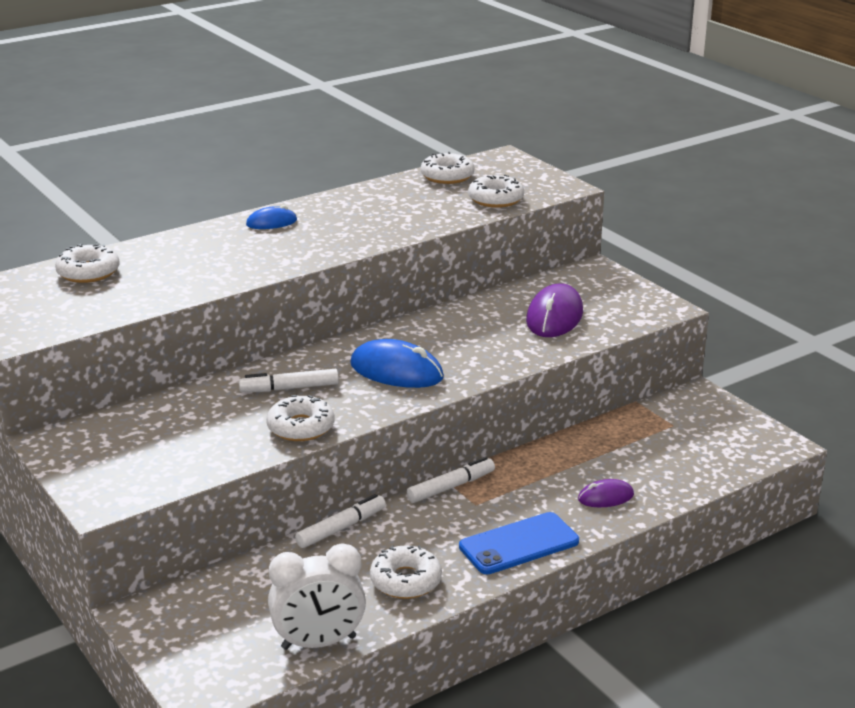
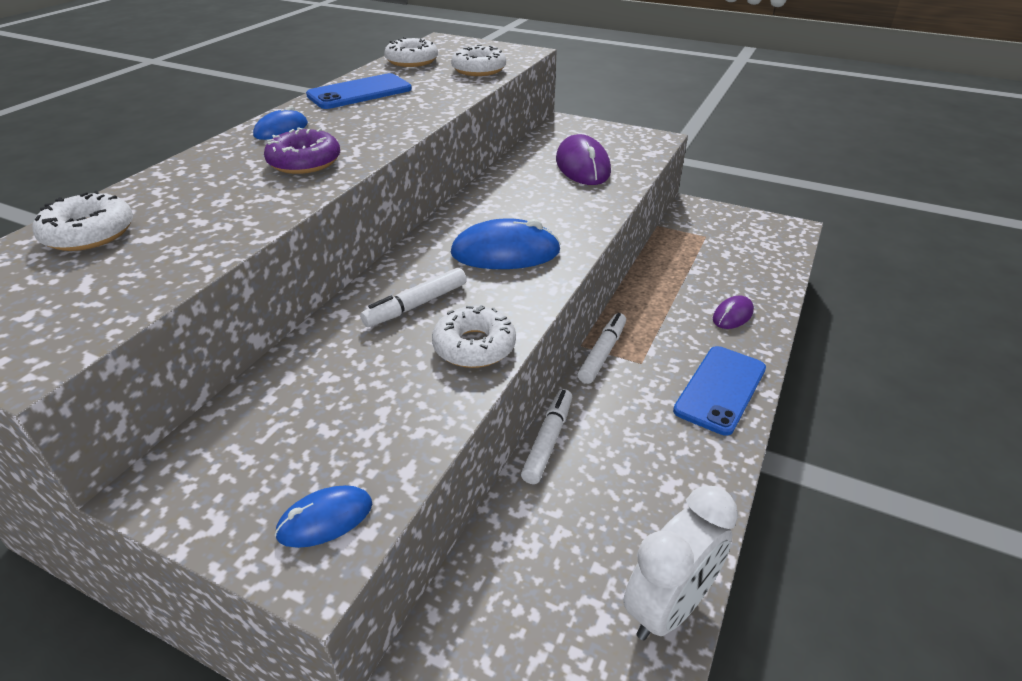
camera: 30 degrees left, 10 degrees up
(123, 486) = (325, 519): none -> blue mouse
(262, 254) = (304, 162): none -> purple donut
(366, 201) = (360, 92): none -> blue phone
(405, 581) = (670, 477): white donut -> none

